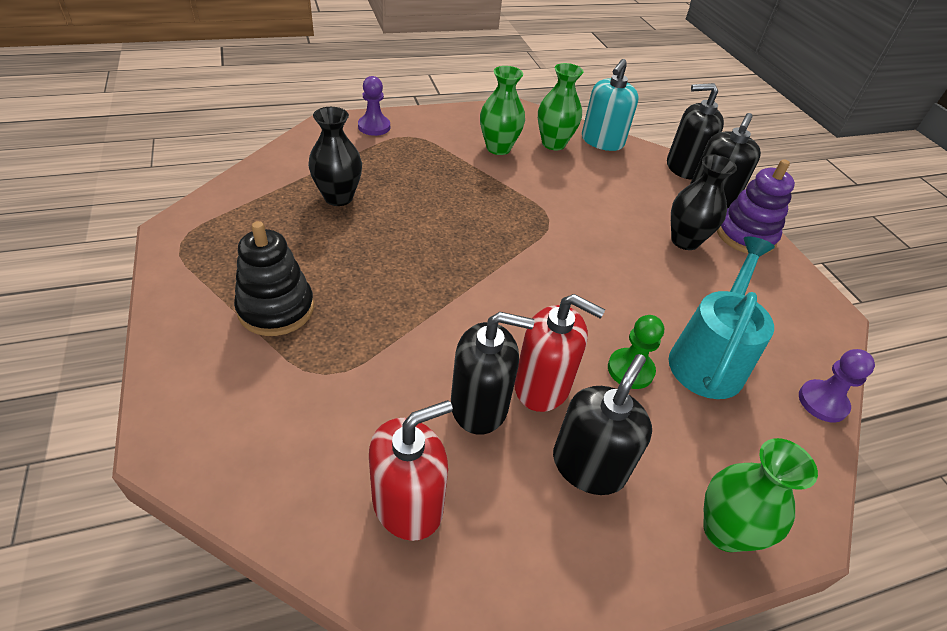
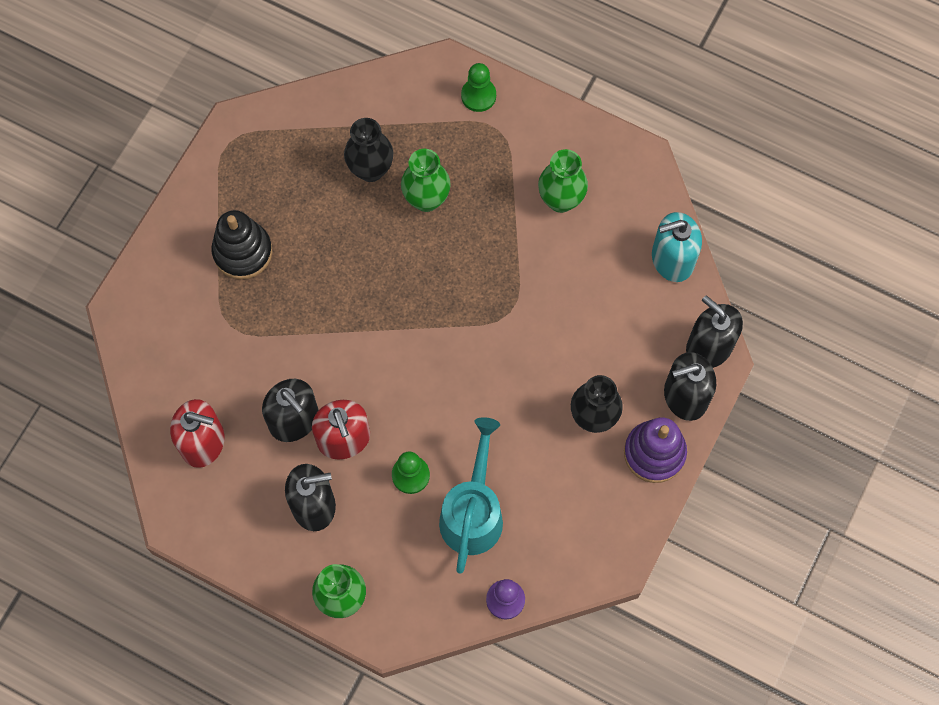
camera: 50 degrees right, 25 degrees up
(374, 127) = (478, 96): purple pawn -> green pawn
(553, 144) = (620, 229): green vase -> green vase (426, 199)
(709, 358) = (473, 512): turquoise watering can -> turquoise watering can turned 60 degrees counterclockwise

